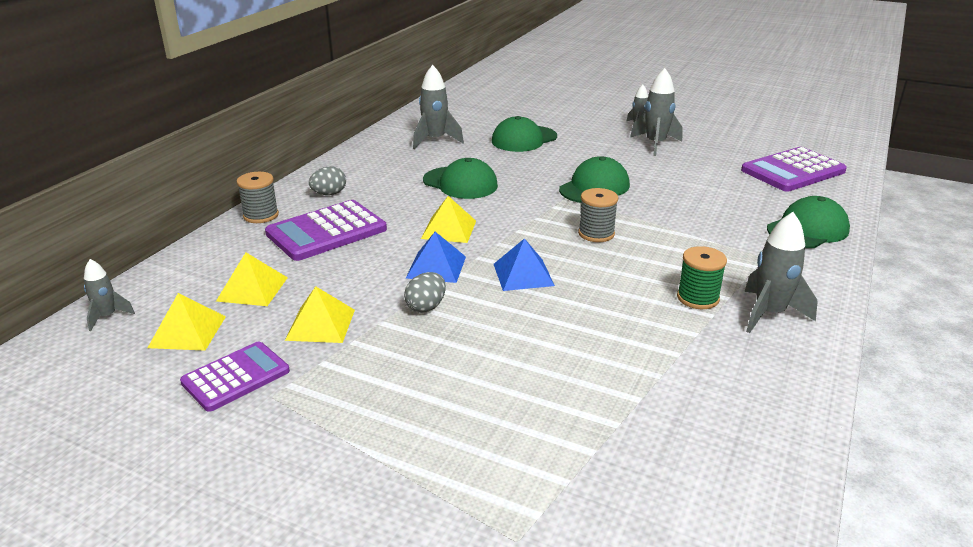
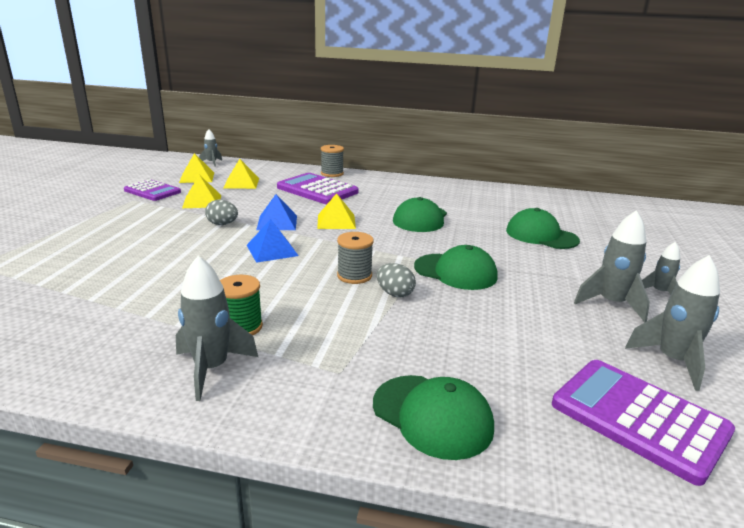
camera: 75 degrees right, 5 degrees down
(329, 194) = (373, 184): grey egg -> grey egg (394, 294)
(435, 140) = (498, 204): grey rocket -> grey rocket (673, 361)

